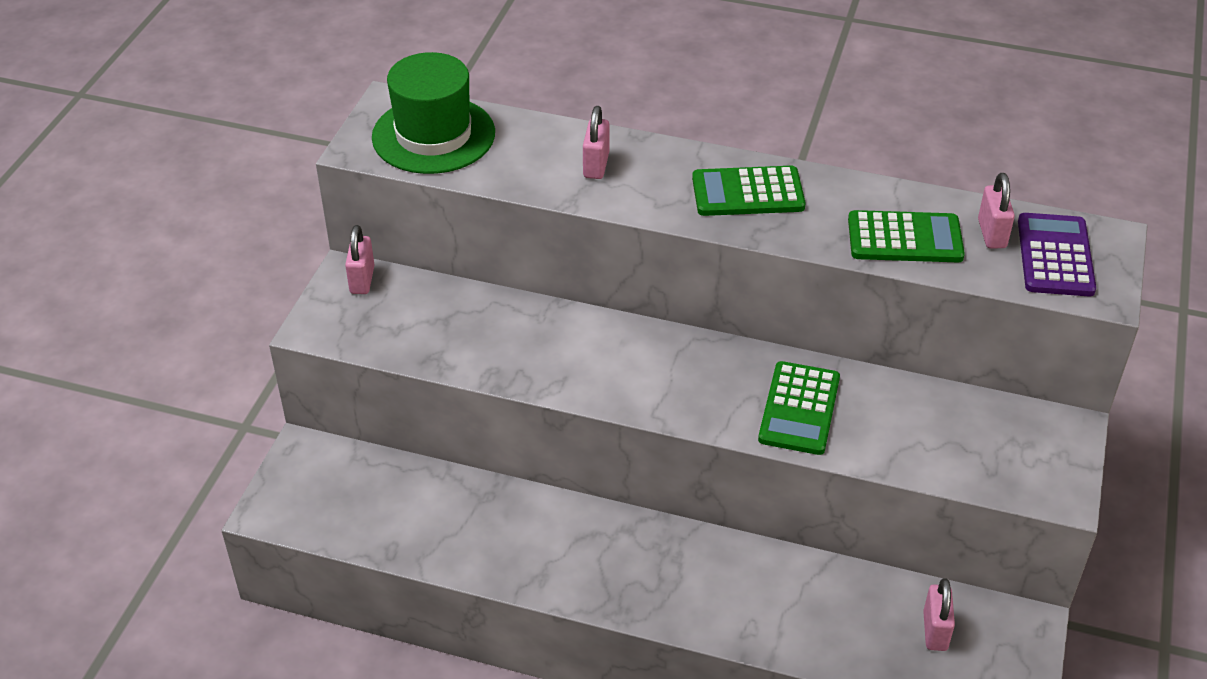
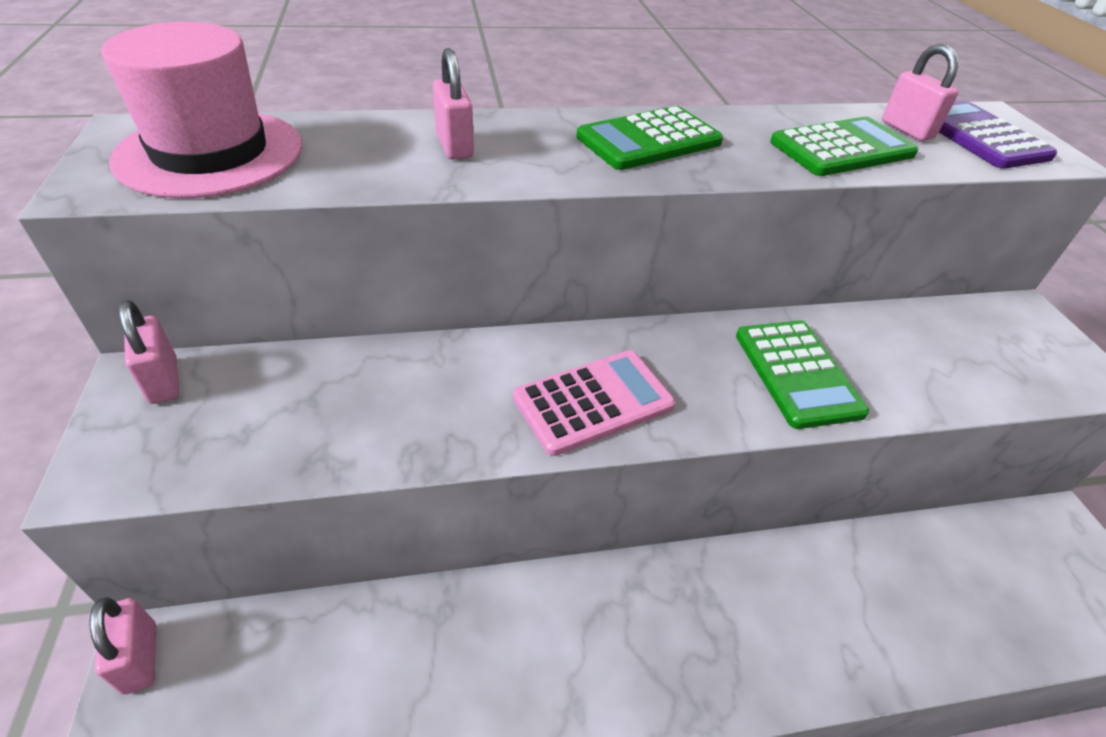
camera: 30 degrees left, 0 degrees up
(433, 135) = (210, 153): green hat -> pink hat
(628, 380) = (593, 402): none -> pink calculator
(935, 631) = (1007, 570): pink padlock -> pink padlock (140, 658)

